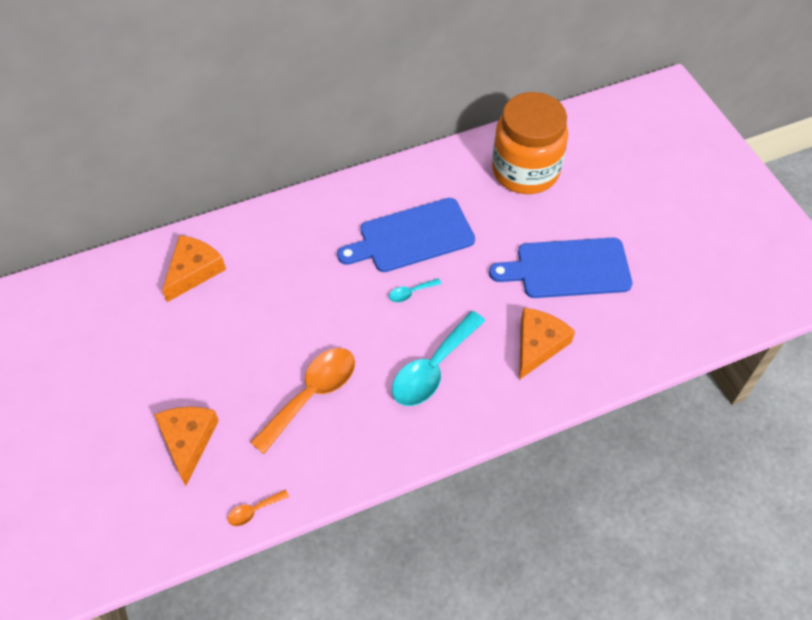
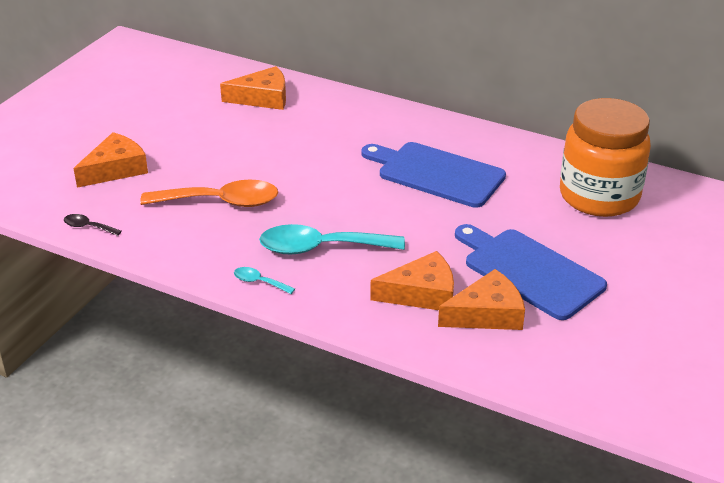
camera: 50 degrees right, 20 degrees down
(254, 511) = (88, 227): orange spoon -> black spoon
(411, 293) = (380, 200): turquoise spoon -> turquoise spoon (259, 282)
(590, 324) = (487, 314): none -> orange cheese

